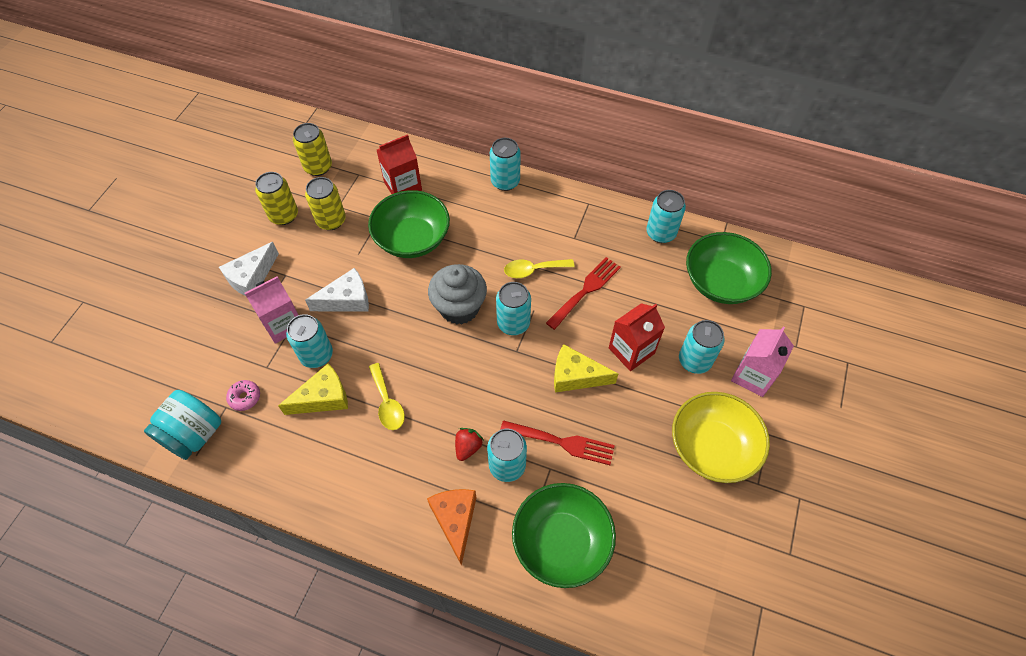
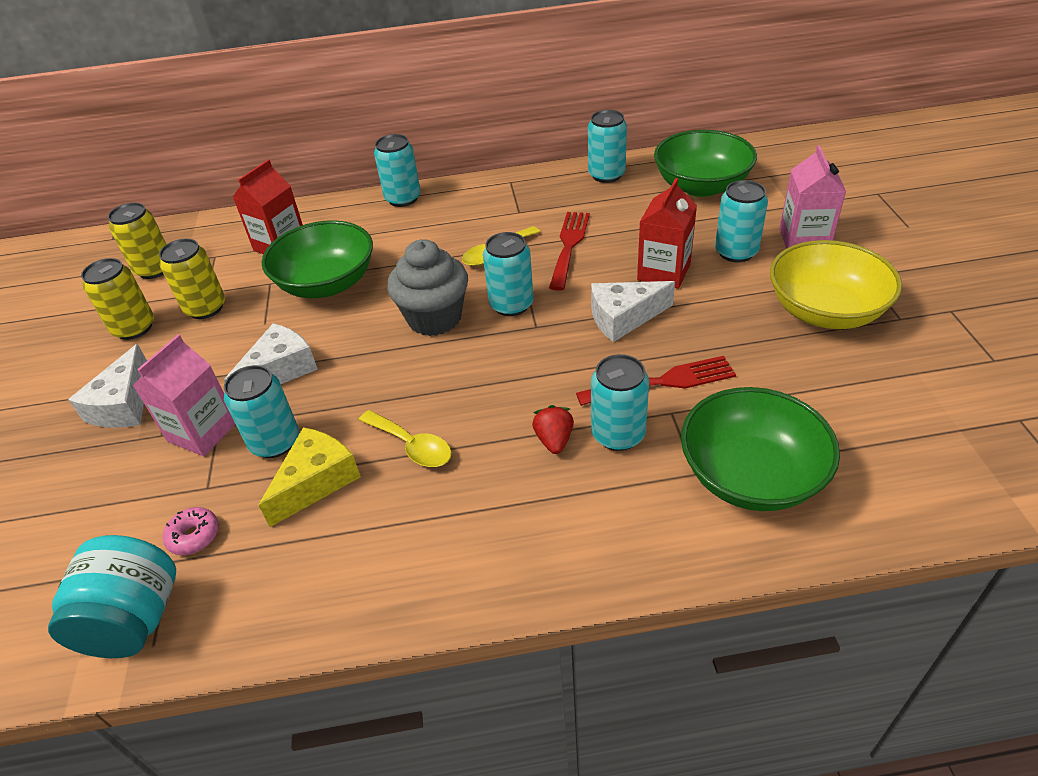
camera: 25 degrees left, 15 degrees down
(455, 520) = (601, 522): orange cheese -> none
(576, 376) = (624, 318): yellow cheese -> white cheese

